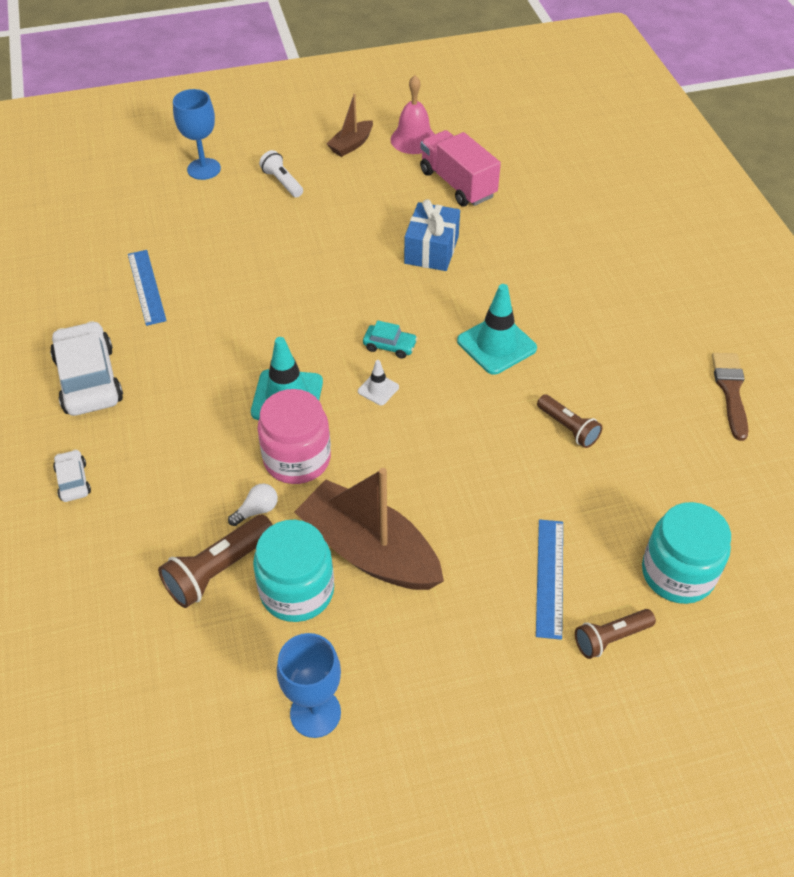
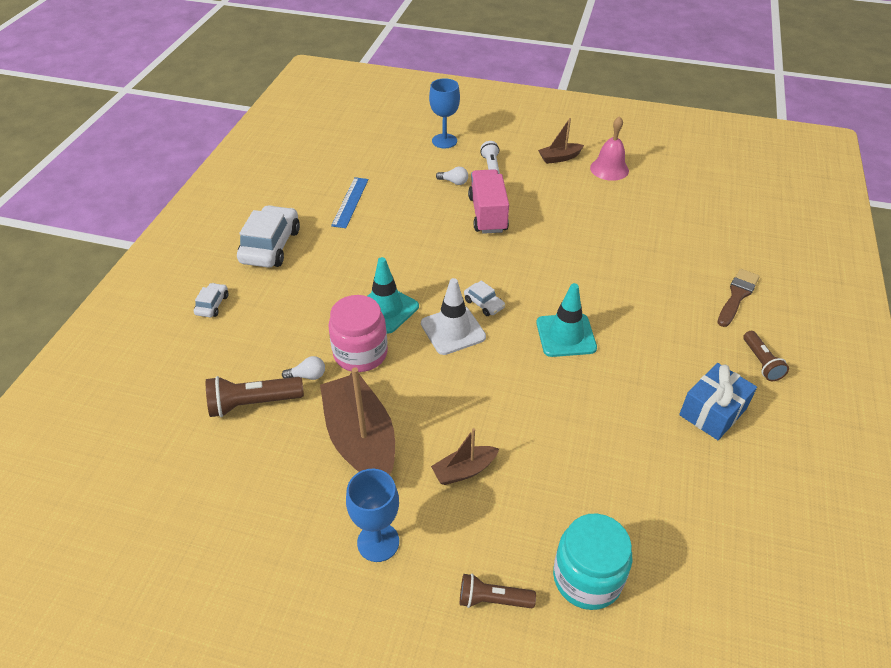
camera: 30 degrees right, 5 degrees down
(253, 216) = (454, 182): none -> white light bulb
(297, 591) = (291, 443): turquoise jar -> none
(315, 713) = (238, 534): blue goblet -> blue goblet (378, 542)
(378, 389) = (453, 330): white traffic cone -> white traffic cone, size x1.98
(390, 346) = (484, 304): turquoise car -> white car
(431, 250) = (565, 249): blue gift -> blue gift (712, 412)
(457, 184) = (620, 210): pink truck -> pink truck (487, 214)
(496, 530) = (464, 470): none -> brown boat
(550, 577) = (479, 526): blue ruler -> none
(568, 428) = (578, 421): brown flashlight -> brown flashlight (761, 362)
(730, 391) = (743, 454): brown brush -> brown brush (737, 296)

